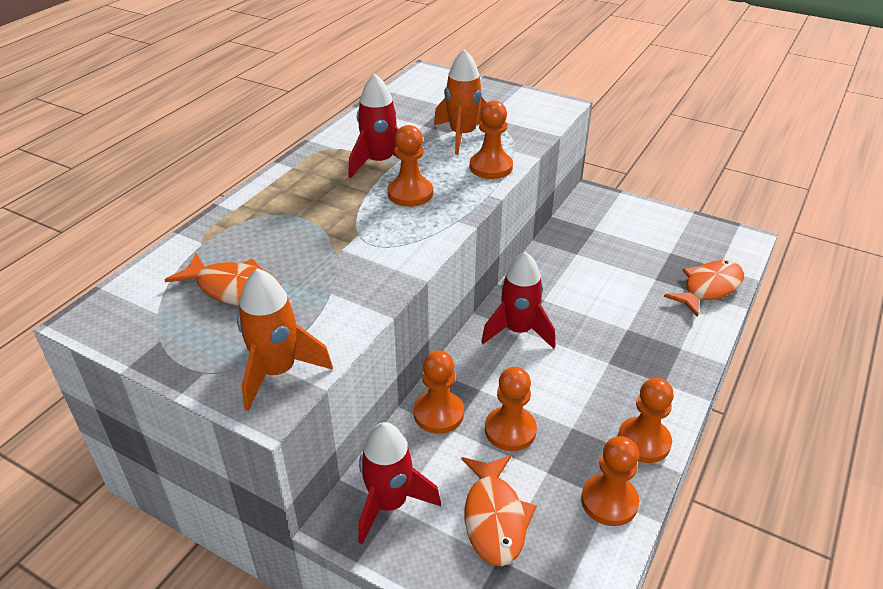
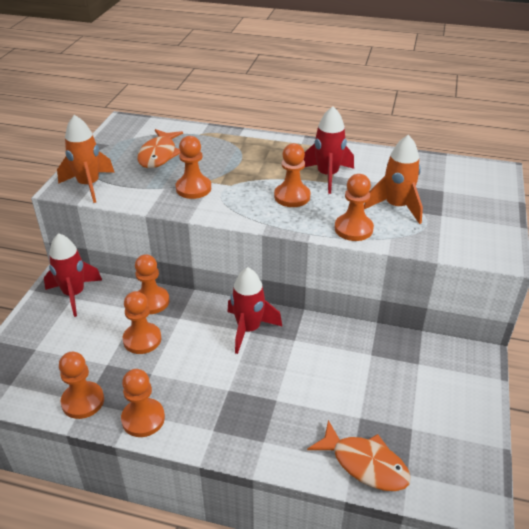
camera: 75 degrees right, 0 degrees up
(349, 266) = (193, 188): none -> orange pawn
(494, 518) = (66, 342): orange fish -> none

